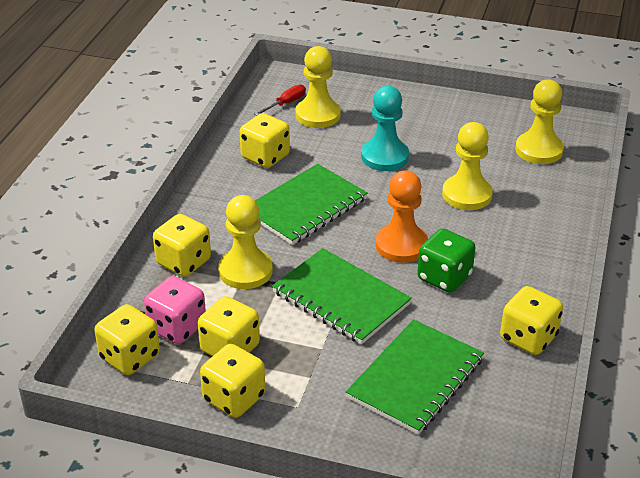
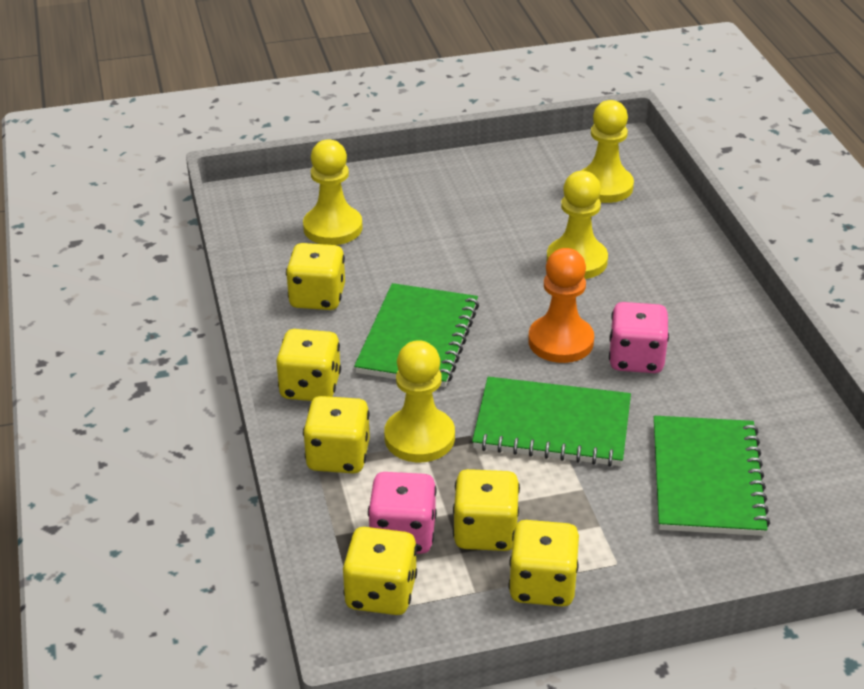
camera: 30 degrees left, 0 degrees up
(286, 103) = (283, 227): red screwdriver -> none
(384, 157) = (452, 250): turquoise pawn -> none
(444, 277) = (636, 359): green dice -> pink dice
(528, 338) = (773, 389): yellow dice -> yellow dice (310, 387)

